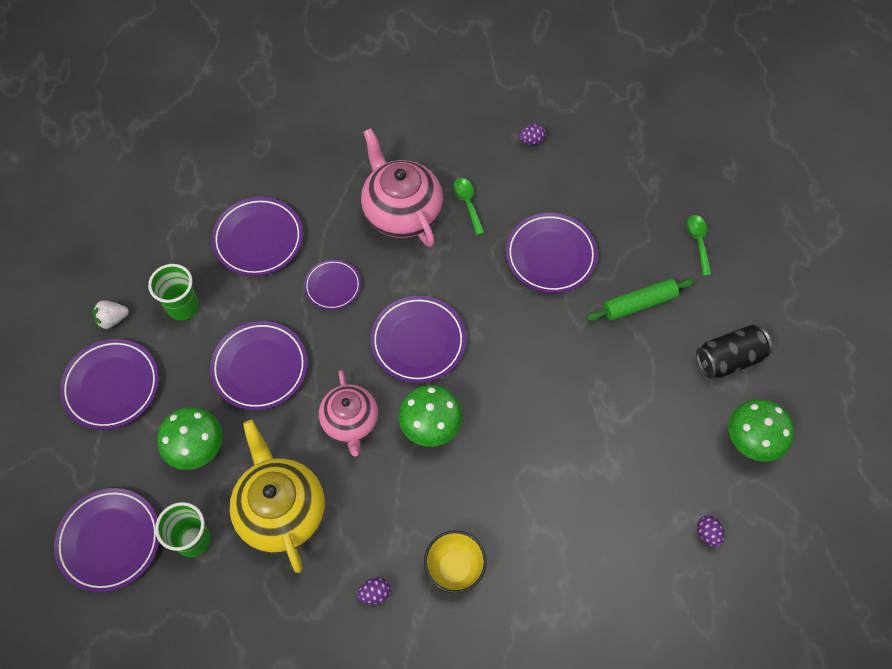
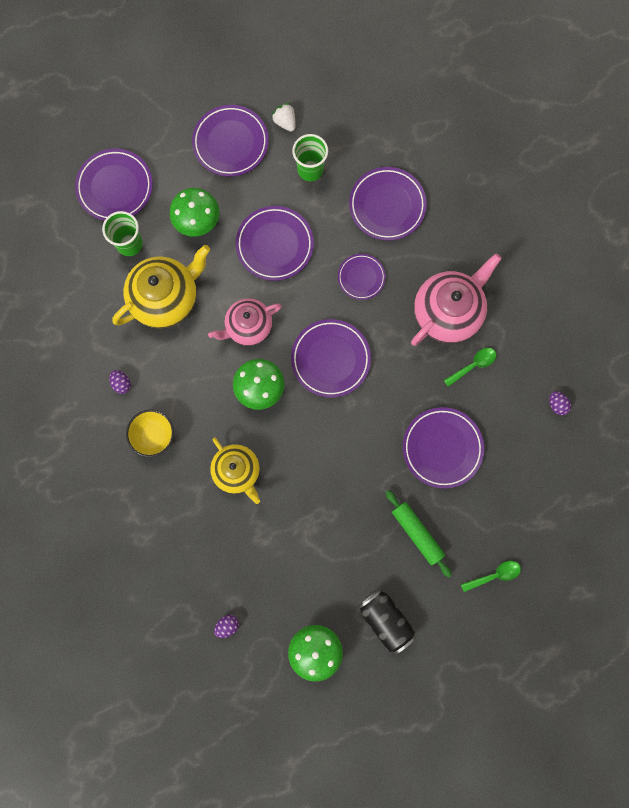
camera: 75 degrees right, 15 degrees up
(524, 477) = (237, 471): none -> yellow teapot

